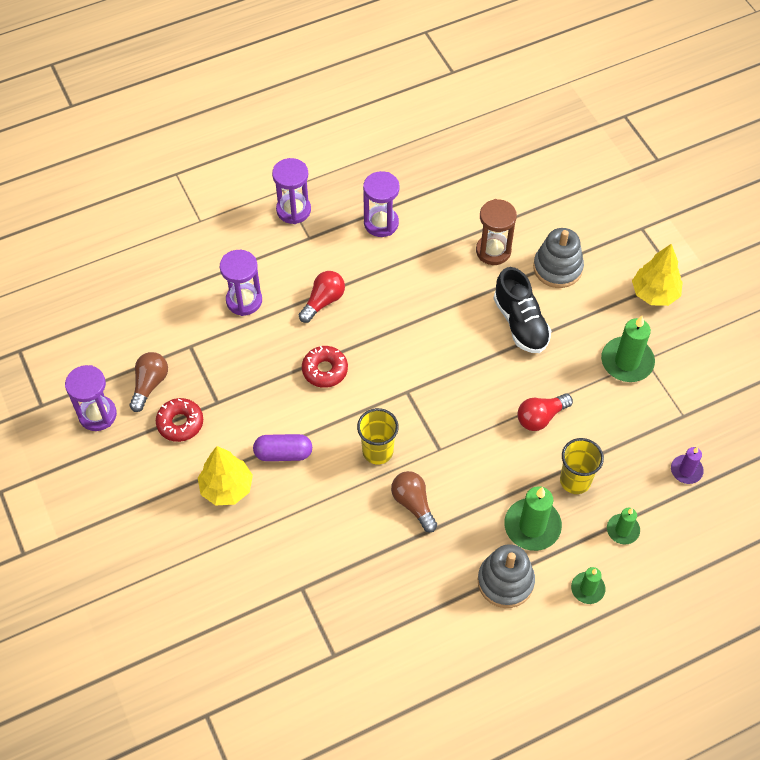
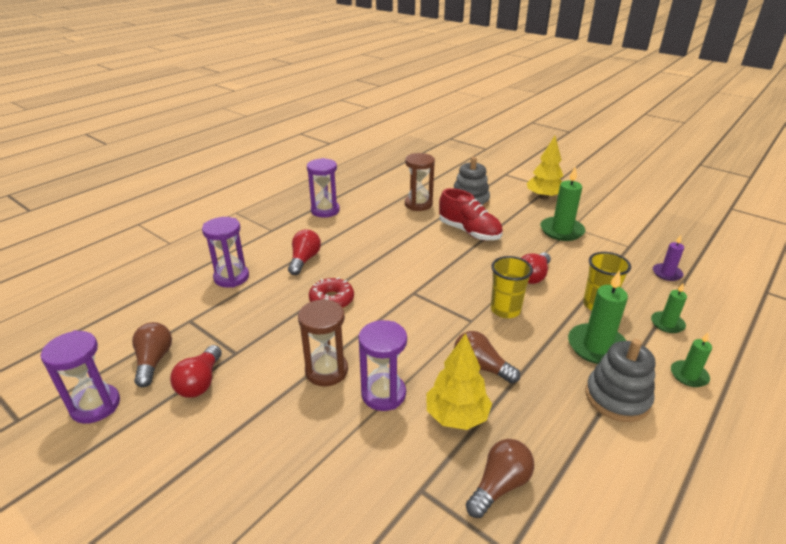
camera: 25 degrees left, 25 degrees down
(180, 423) = (200, 382): red donut -> red light bulb
(227, 488) = (279, 421): yellow tree -> yellow tree (457, 416)
(283, 453) = (326, 371): purple capsule -> brown hourglass
(293, 210) = (250, 220): purple hourglass -> purple hourglass (383, 394)
(358, 609) = (499, 485): none -> brown light bulb
(377, 451) = (418, 339): yellow cup -> yellow cup (505, 310)
(520, 323) = (469, 232): black shoe -> red shoe

